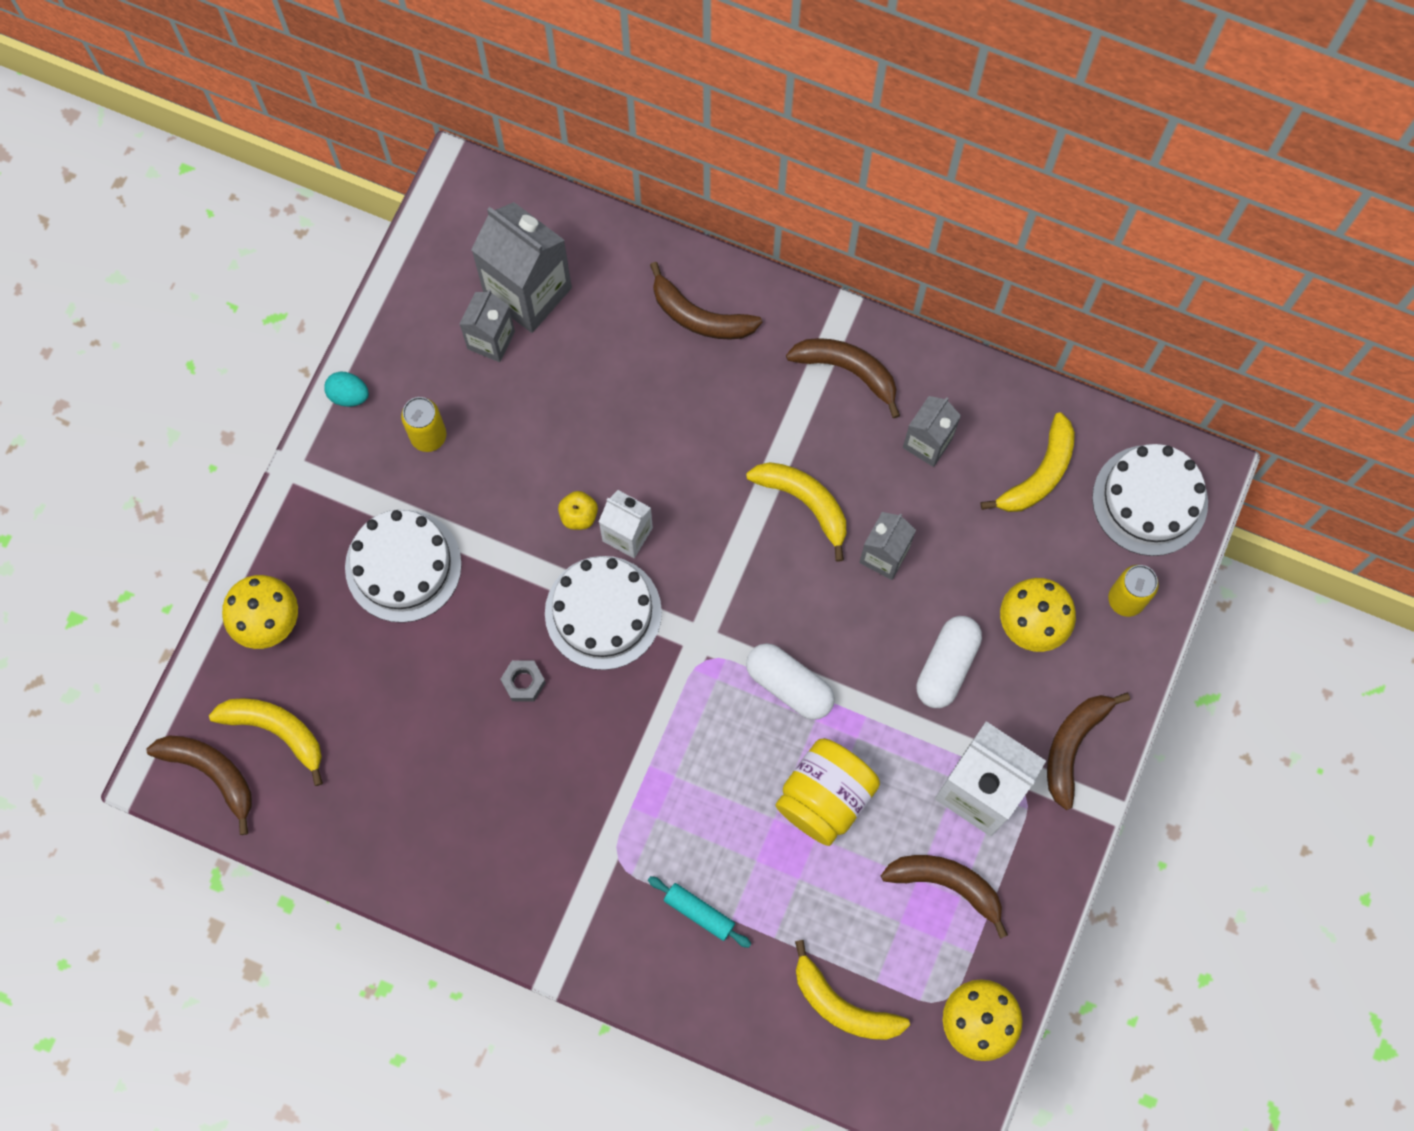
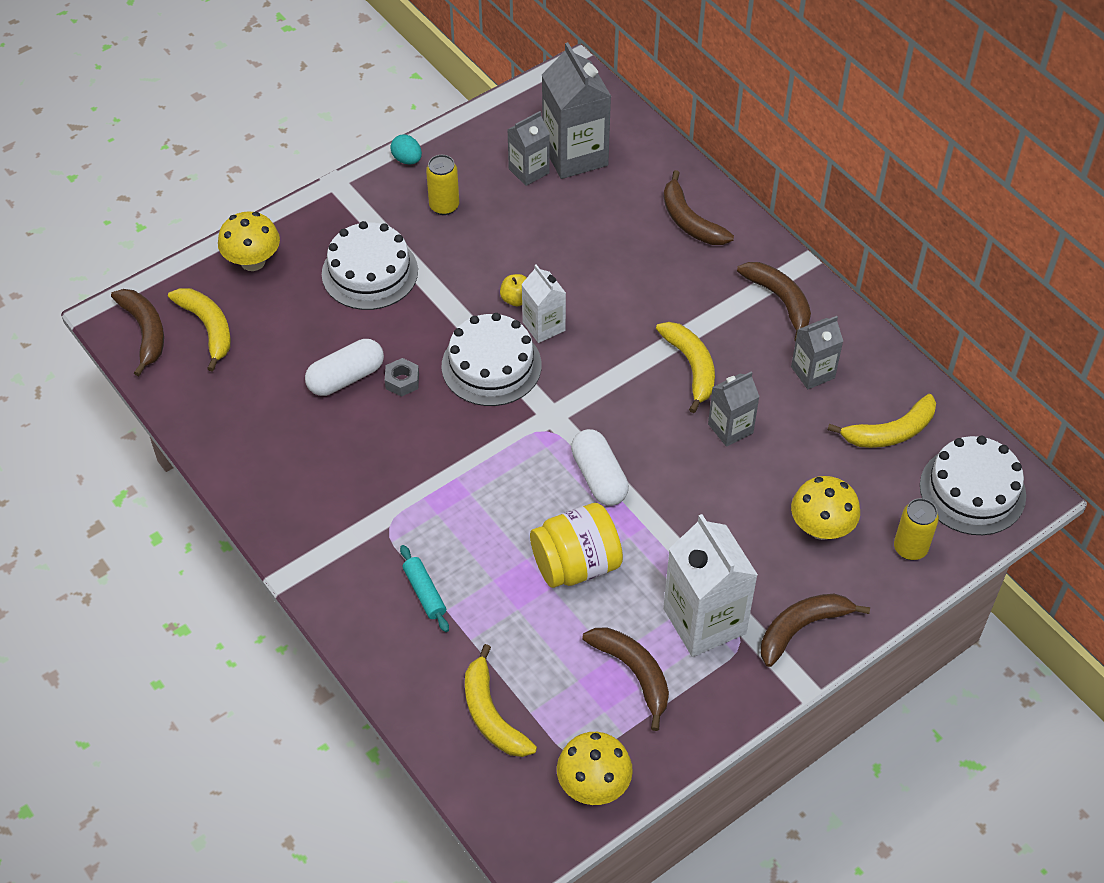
camera: 30 degrees right, 20 degrees down
(946, 666) = (732, 523): white capsule -> white capsule (346, 377)

